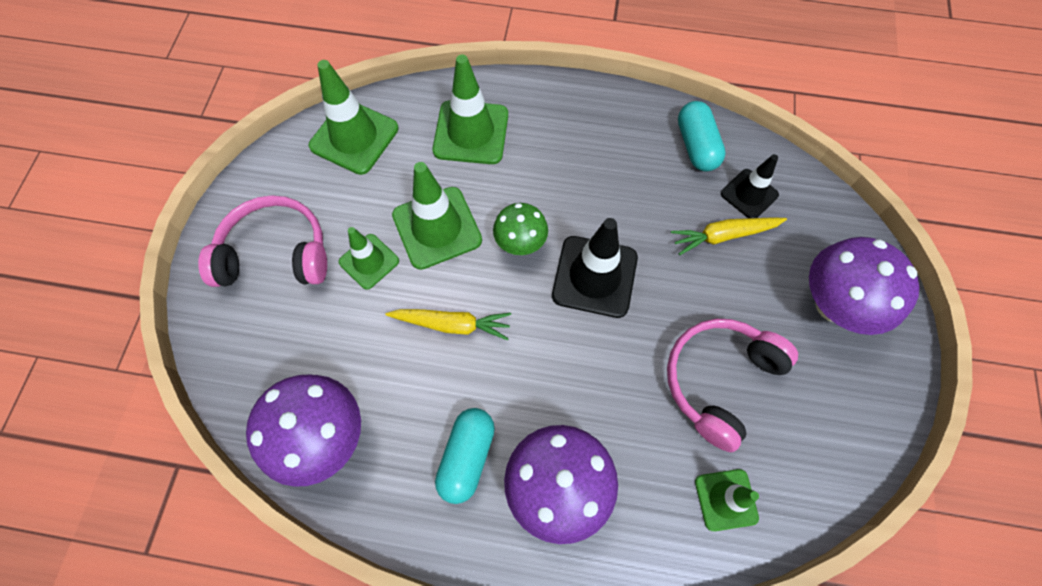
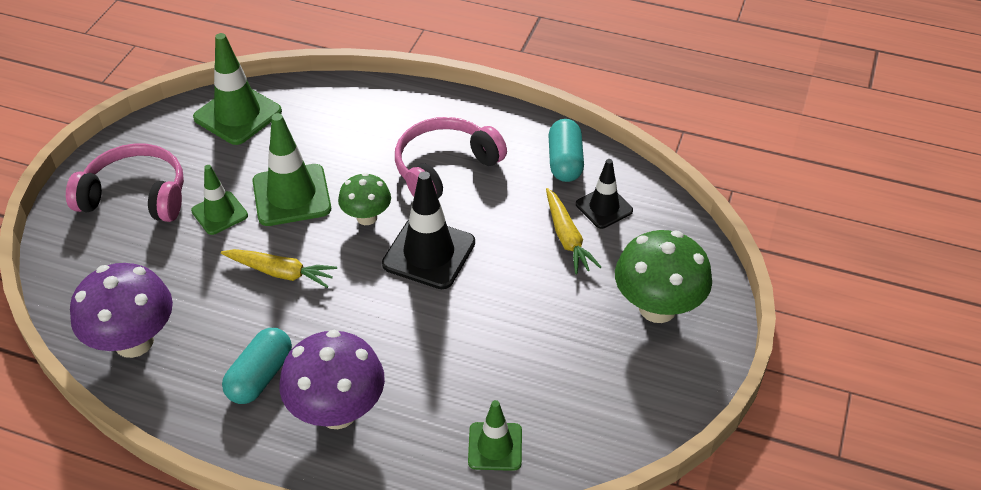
camera: 10 degrees right, 20 degrees down
(471, 132) = (349, 124): green traffic cone -> none
(719, 380) = (521, 352): pink headphones -> pink headphones (444, 168)
(724, 236) = (567, 237): yellow carrot -> yellow carrot turned 105 degrees counterclockwise
(834, 305) = (657, 308): purple mushroom -> green mushroom

